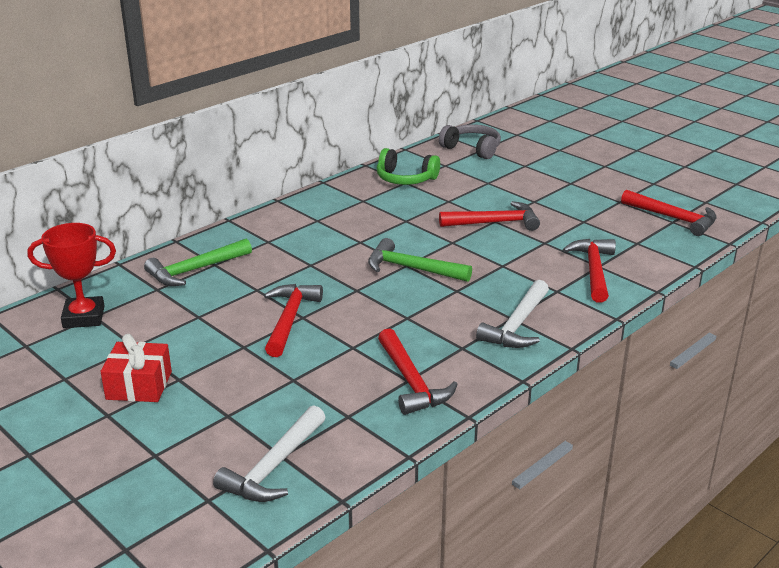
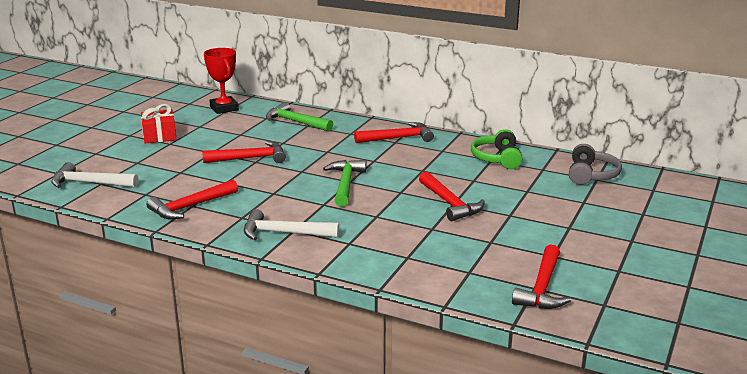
camera: 70 degrees right, 5 degrees down
(593, 270) = (396, 255): red hammer -> red hammer (398, 138)

